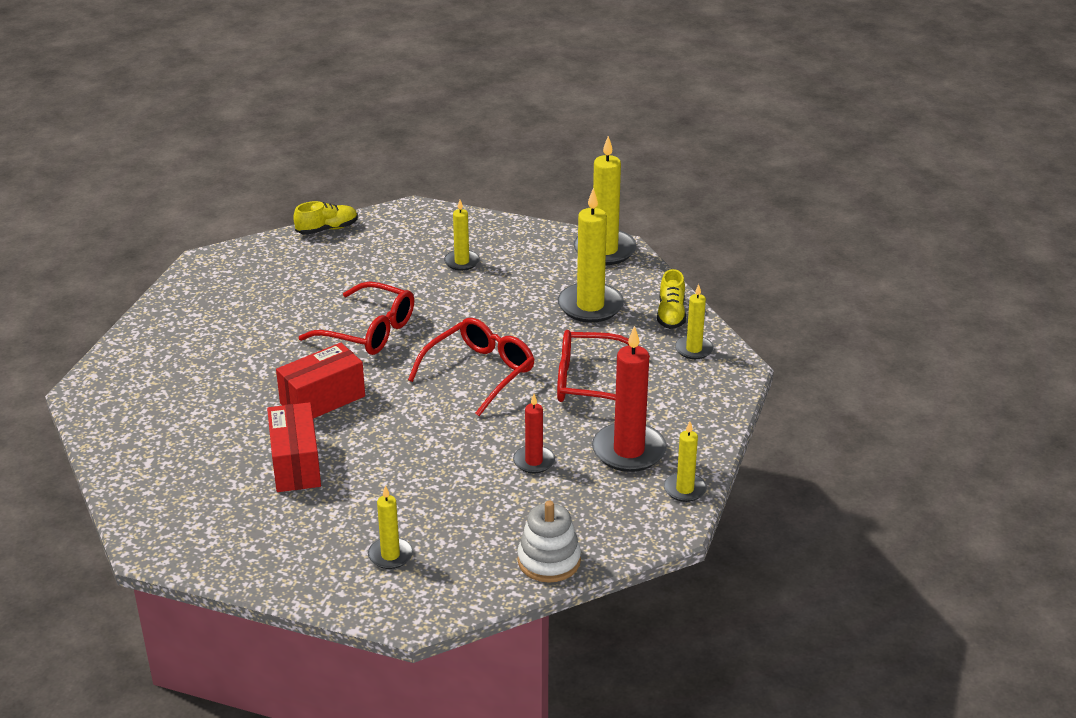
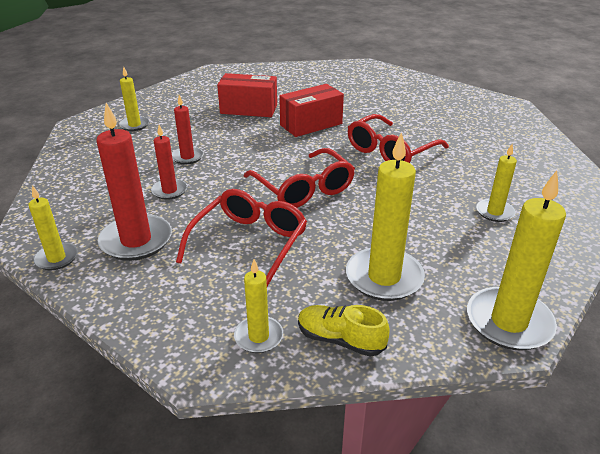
camera: 110 degrees right, 0 degrees up
(322, 400) = (311, 124): red box -> red box turned 75 degrees clockwise
(327, 229) = (562, 154): yellow shoe -> none
(455, 474) = (187, 157): none -> red candle
(549, 561) = (62, 175): white stacking toy -> none

